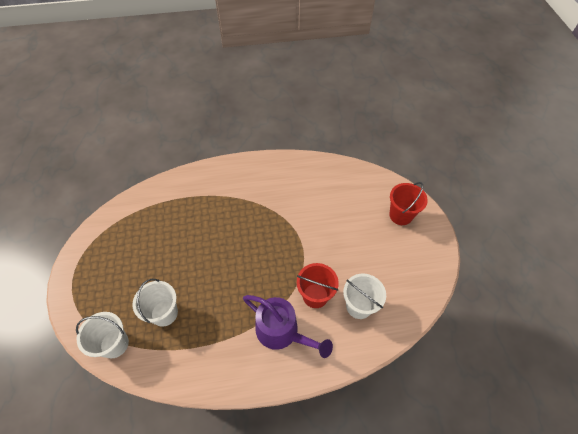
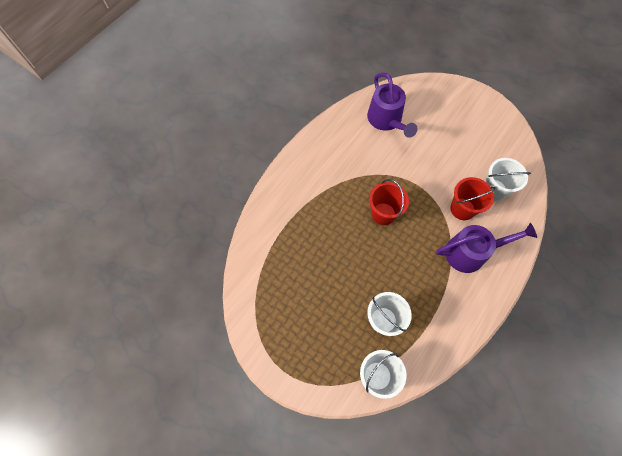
camera: 45 degrees left, 10 degrees up
(335, 188) = (386, 120): none -> purple watering can
(400, 215) = (449, 103): red bucket -> red bucket (383, 214)

